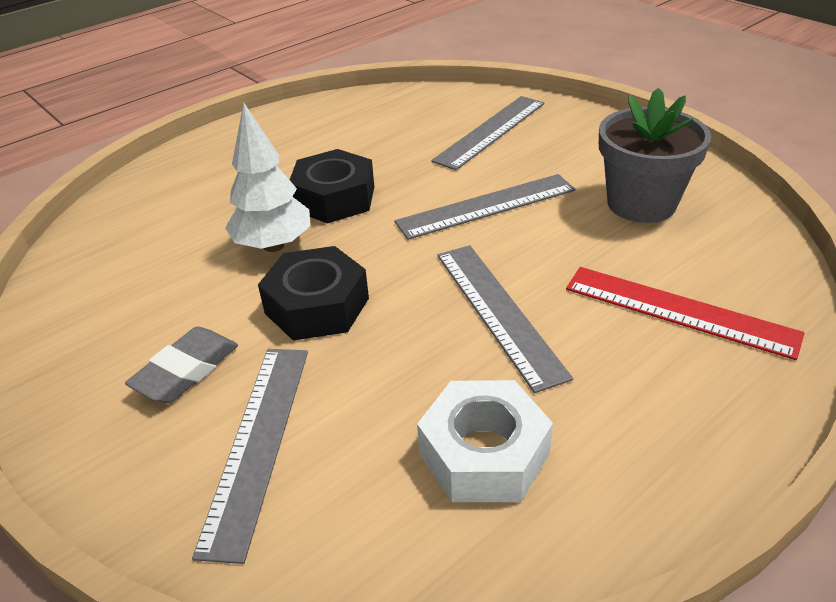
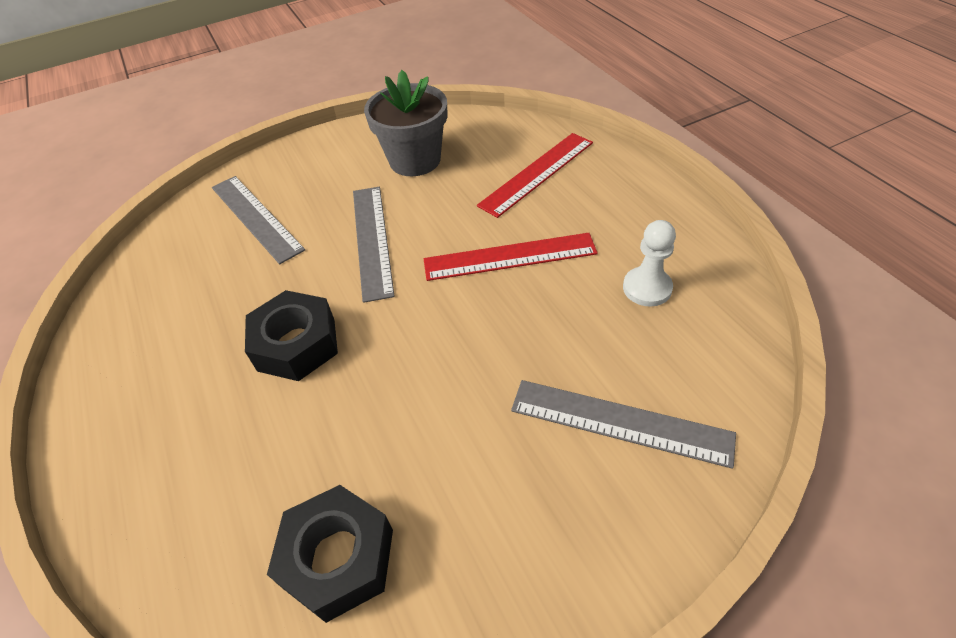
camera: 75 degrees left, 10 degrees up
(186, 370) = (520, 481): grey eraser -> none
(273, 245) = (353, 401): white tree -> none
(317, 306) = (462, 370): black nut -> black nut (338, 558)
(484, 453) = (647, 288): white nut -> white pawn
(498, 312) = (509, 257): grey ruler -> red ruler

